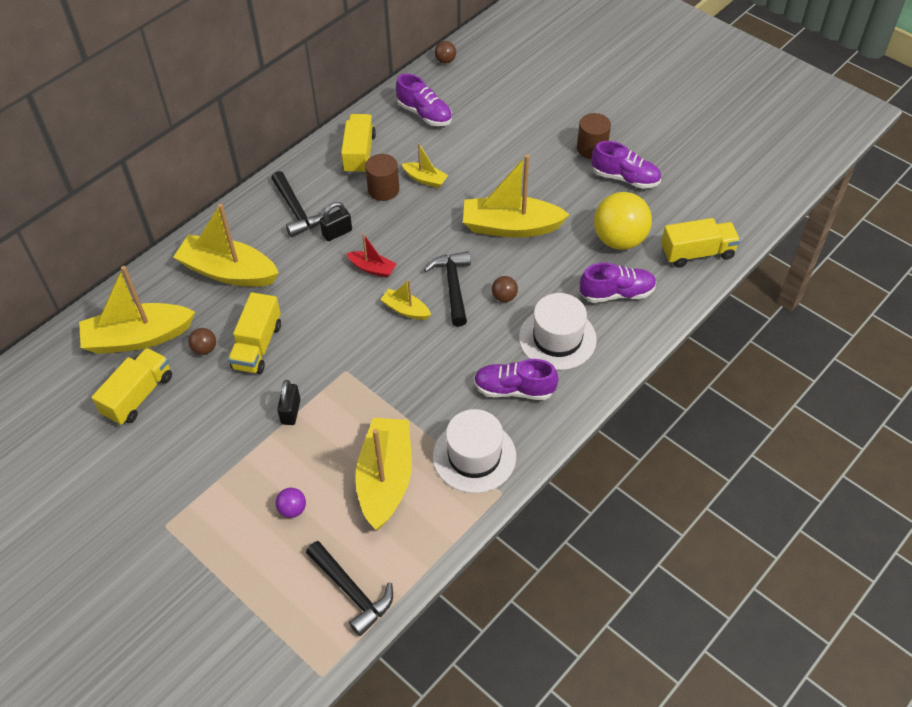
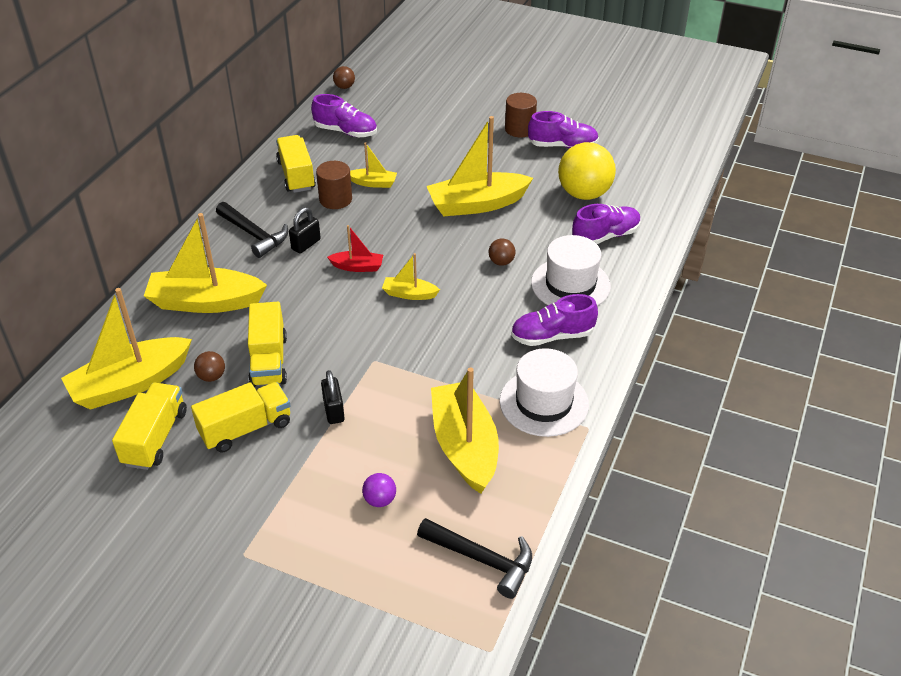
camera: 20 degrees left, 10 degrees down
(453, 286) = (446, 264): black hammer -> none
(697, 253) = (659, 190): yellow truck -> yellow truck (246, 428)

